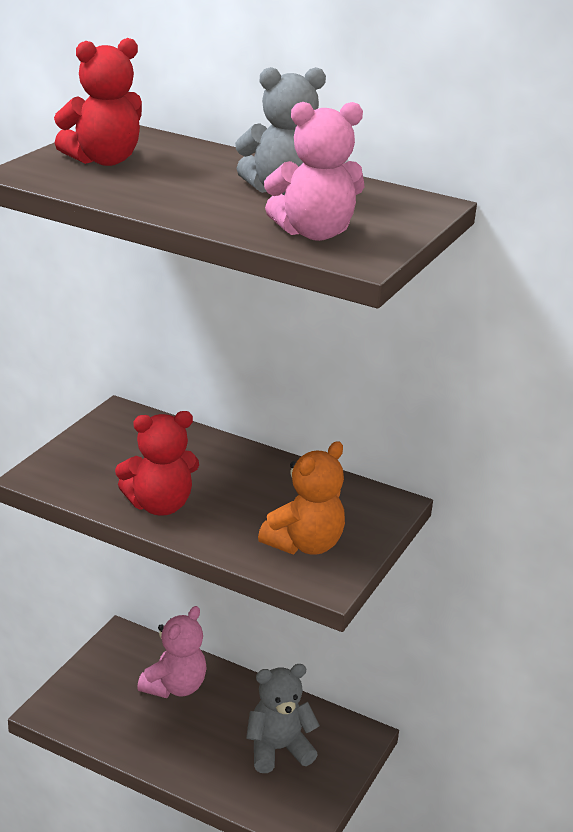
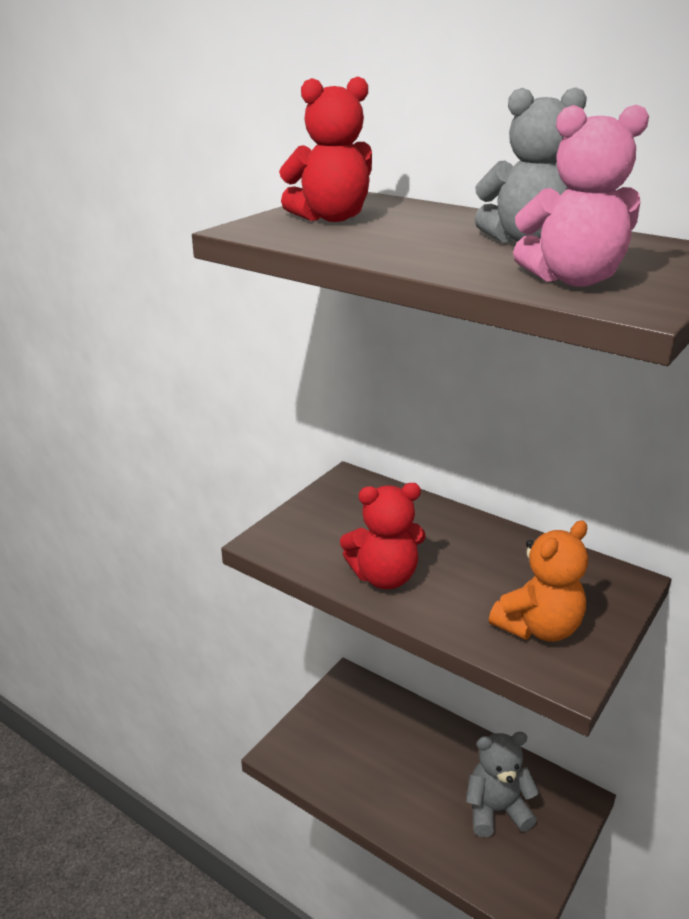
camera: 10 degrees right, 0 degrees up
(175, 687) = (396, 734): pink teddy bear -> none

